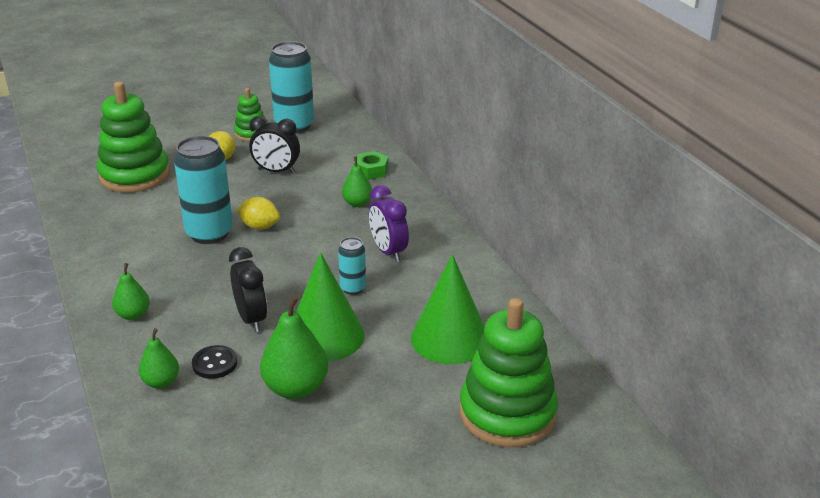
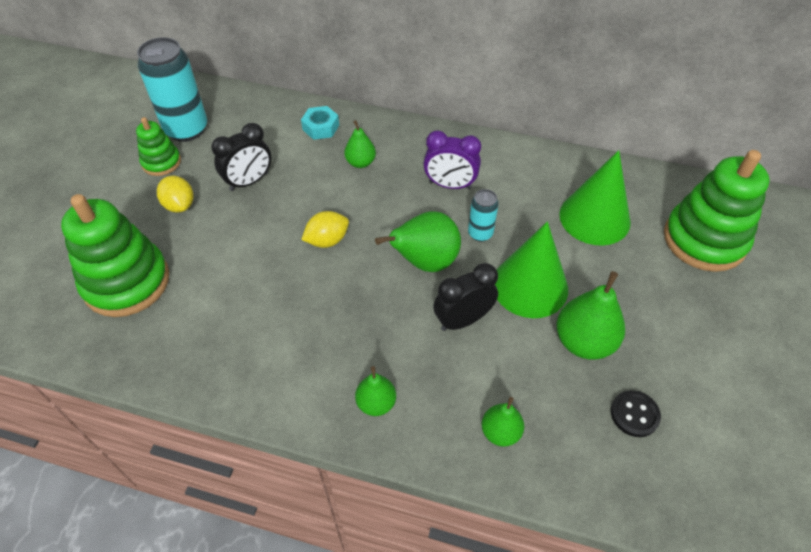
camera: 50 degrees left, 20 degrees up
(209, 233) = (299, 279): turquoise can -> none
(215, 363) = (506, 379): black button -> black button (634, 414)
(251, 319) = (463, 320): black clock -> black clock turned 45 degrees counterclockwise
(290, 276) = (425, 262): none -> green pear
(371, 170) = (321, 127): green nut -> turquoise nut

